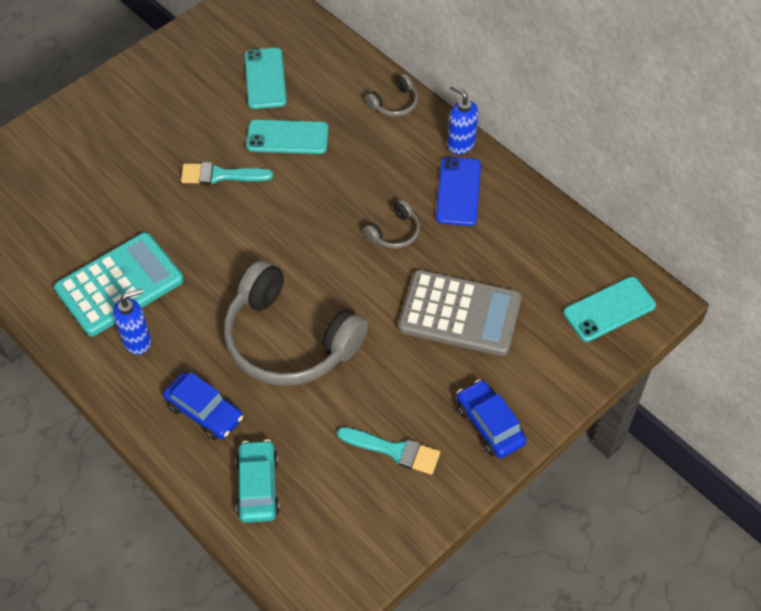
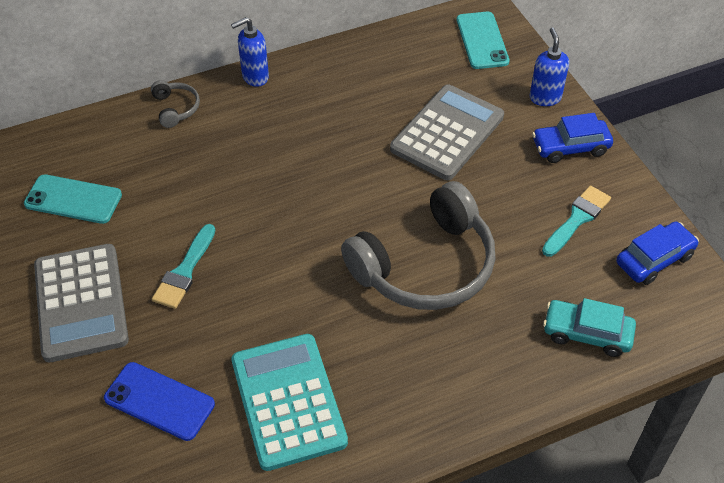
camera: 70 degrees left, 5 degrees down
(137, 341) = (372, 400): blue soap dispenser -> blue soap dispenser (545, 97)
(167, 124) = (81, 303): none -> grey calculator
(204, 412) = (485, 358): blue car -> blue car (654, 259)
(287, 137) = (167, 201): turquoise phone -> none
(394, 232) = (334, 152): grey headphones -> none
(458, 191) = (309, 94): blue phone -> blue phone (159, 401)

